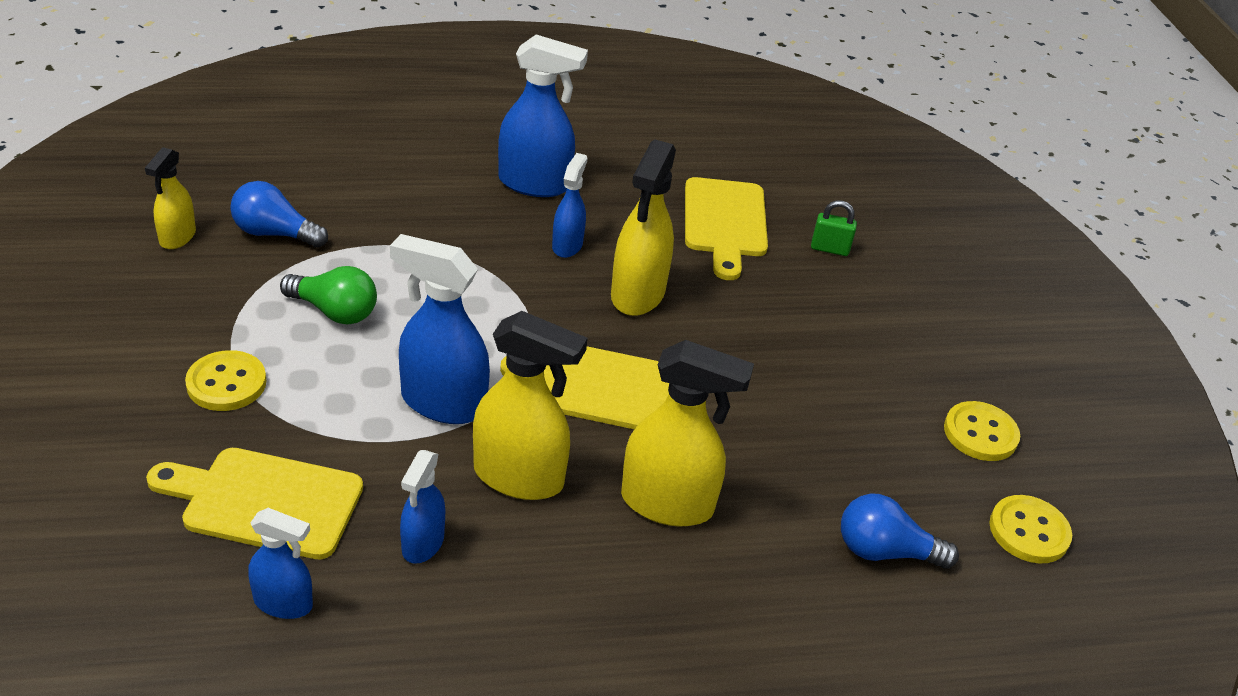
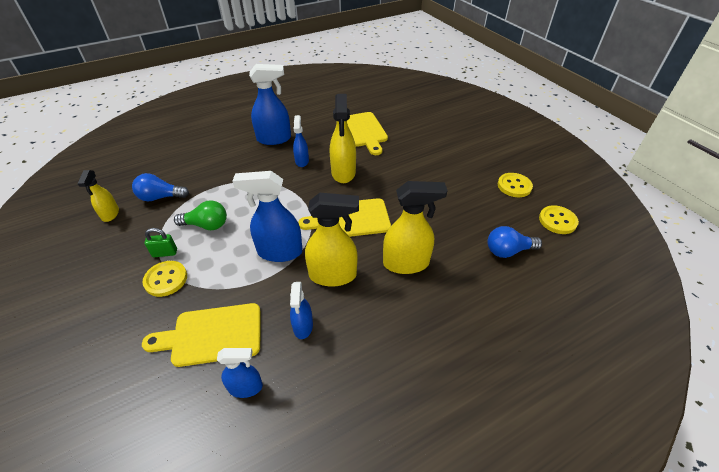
camera: 15 degrees left, 5 degrees up
(829, 249) = (412, 129): green padlock -> green padlock (165, 253)

